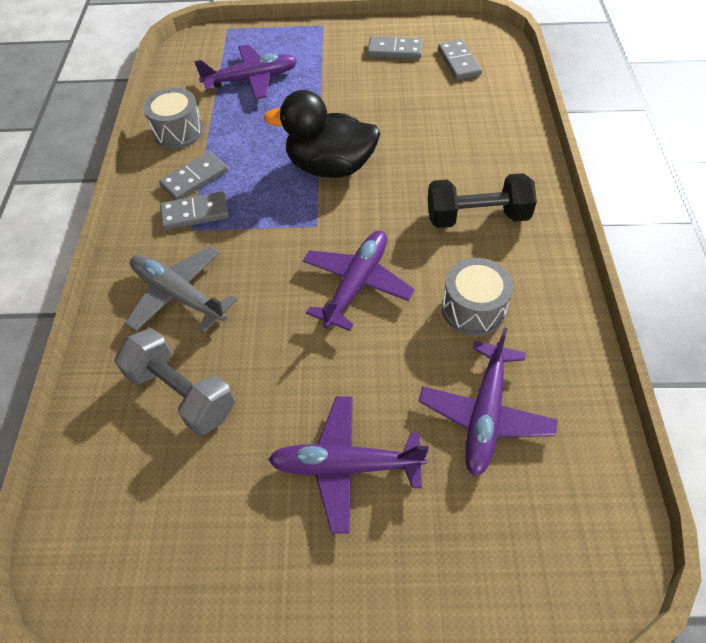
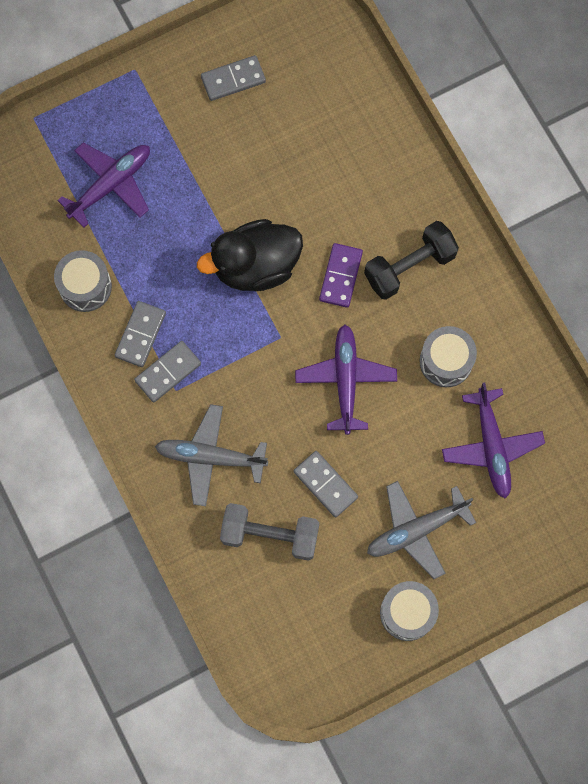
camera: 30 degrees left, 20 degrees up
(276, 562) = (407, 613): none -> grey drum
(346, 466) = (417, 530): purple plane -> grey plane
(404, 200) = (340, 276): none -> purple domino
(459, 62) = (306, 71): grey domino -> grey domino (325, 484)

